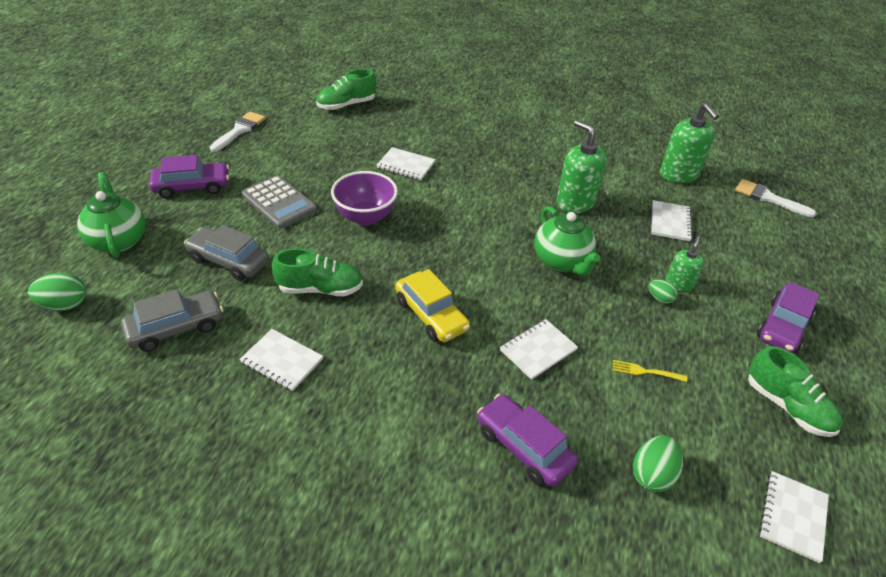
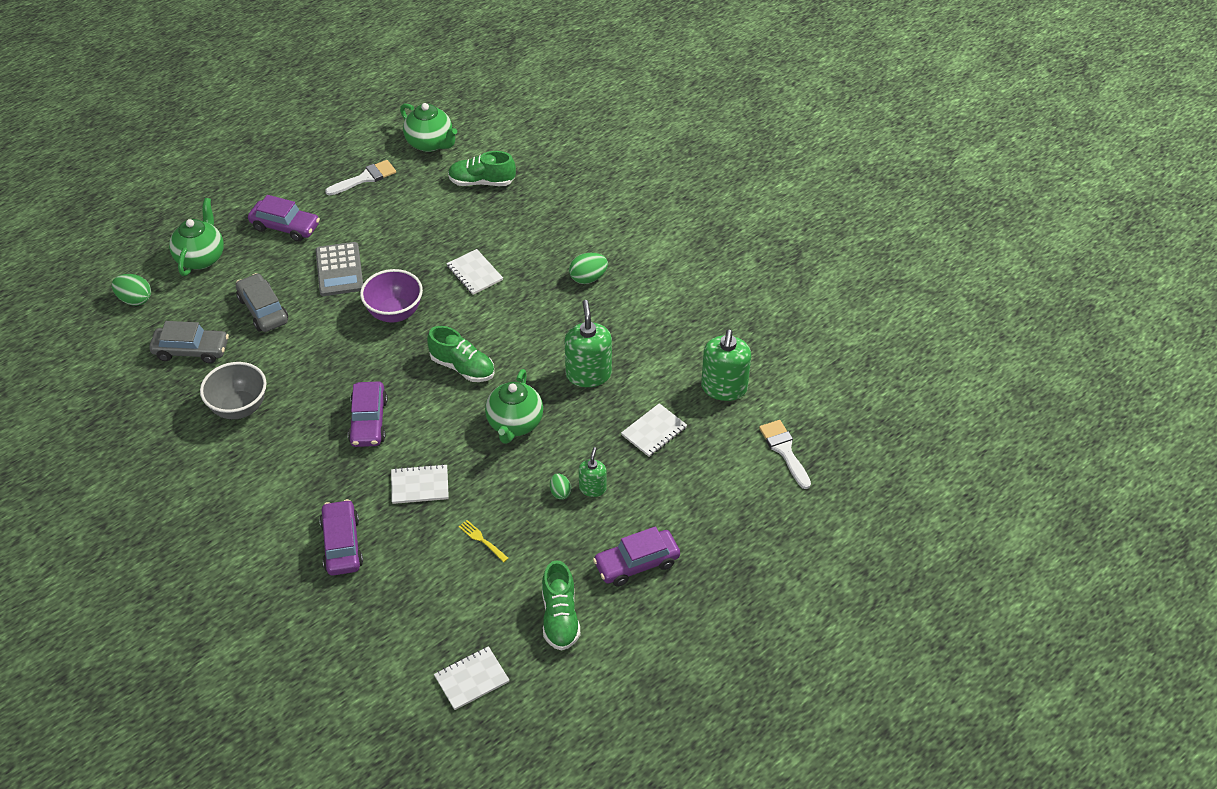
camera: 35 degrees right, 5 degrees up
(277, 93) = (430, 143): none -> green teapot
(282, 361) = (239, 408): white notebook -> grey bowl
(320, 289) = (308, 363): green shoe -> green shoe (462, 367)
(431, 315) = (368, 421): yellow car -> purple car
(652, 474) = (407, 605): green egg -> green egg (588, 278)
(679, 283) = (592, 488): green soap dispenser -> green soap dispenser turned 45 degrees counterclockwise

